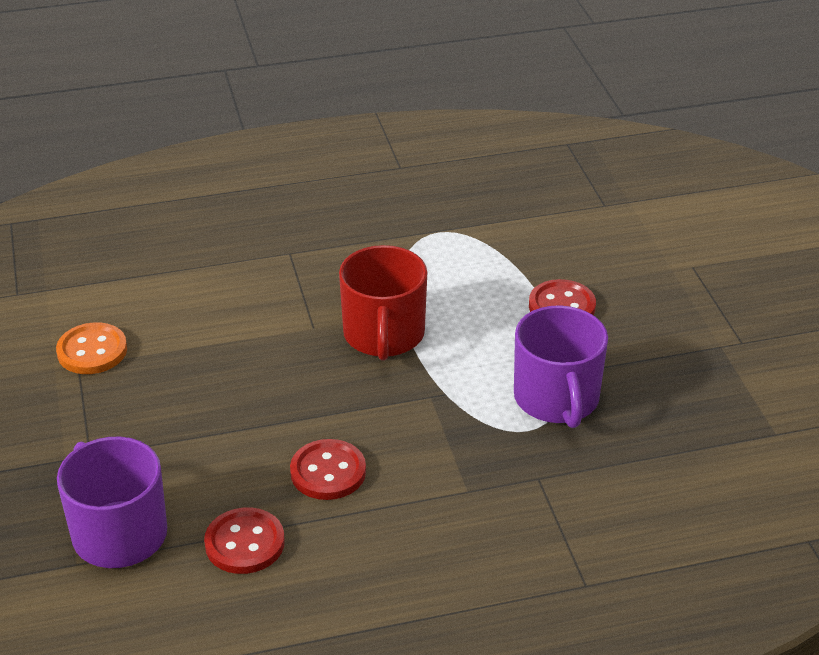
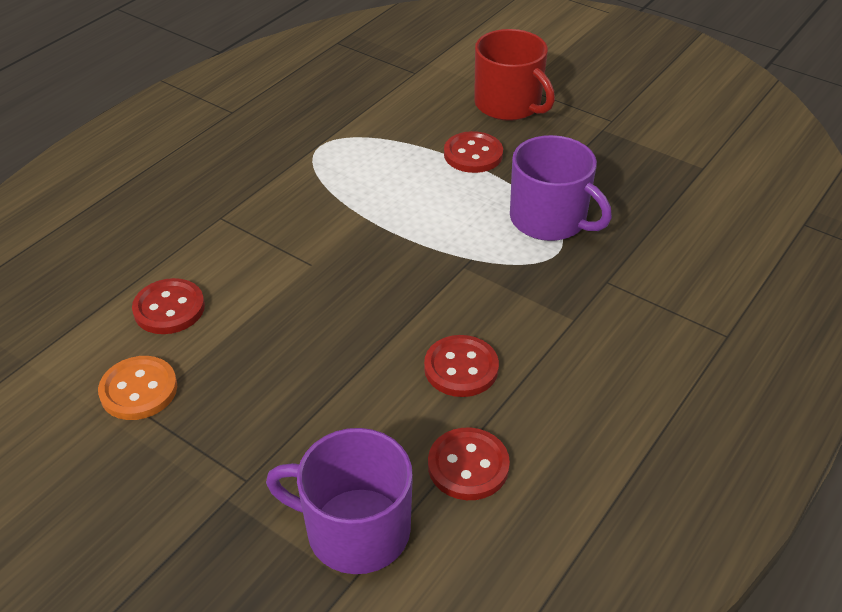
camera: 40 degrees left, 5 degrees up
(175, 304) = (169, 308): none -> red button
(384, 335) = (373, 241): red mug -> red mug (509, 104)

